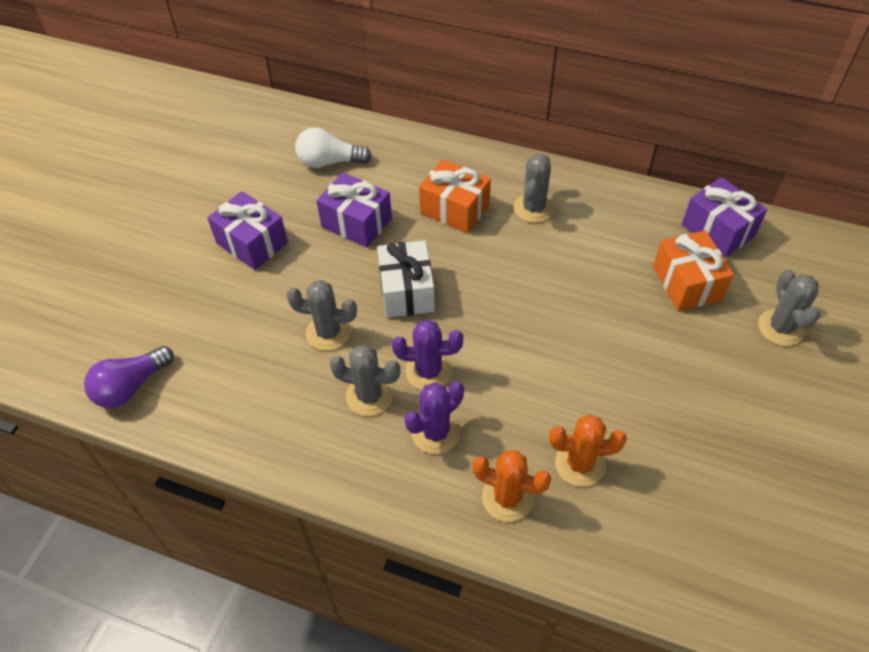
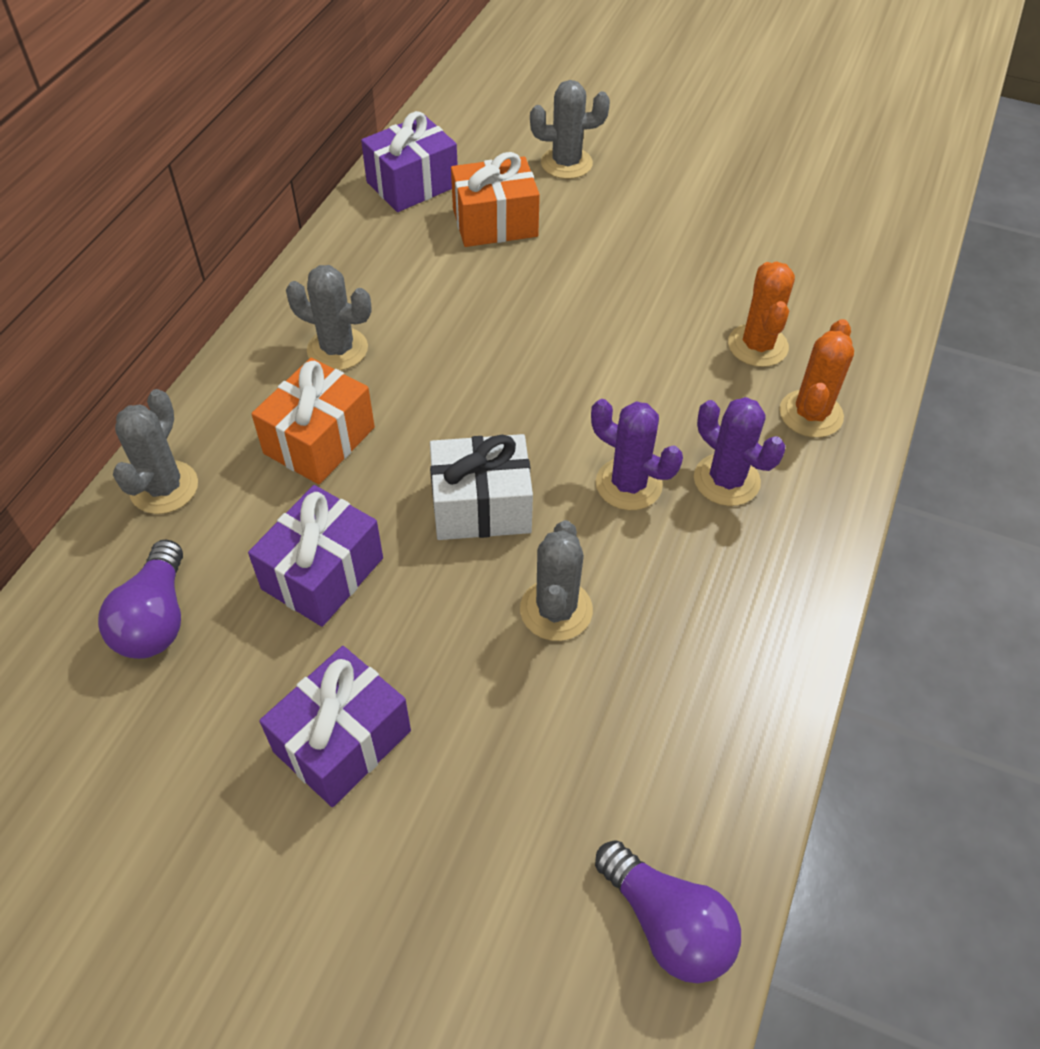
camera: 90 degrees left, 0 degrees up
(329, 162) = (156, 618): white light bulb -> purple light bulb
(369, 395) = (671, 555): grey cactus -> grey cactus (164, 487)
(428, 371) = (628, 484): purple cactus -> purple cactus turned 60 degrees counterclockwise

